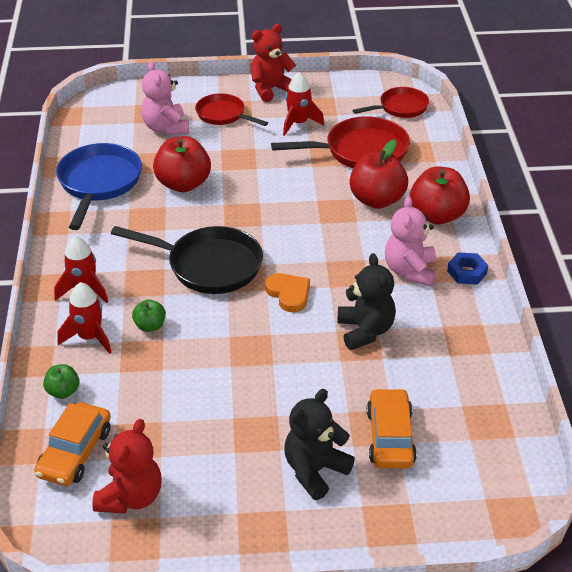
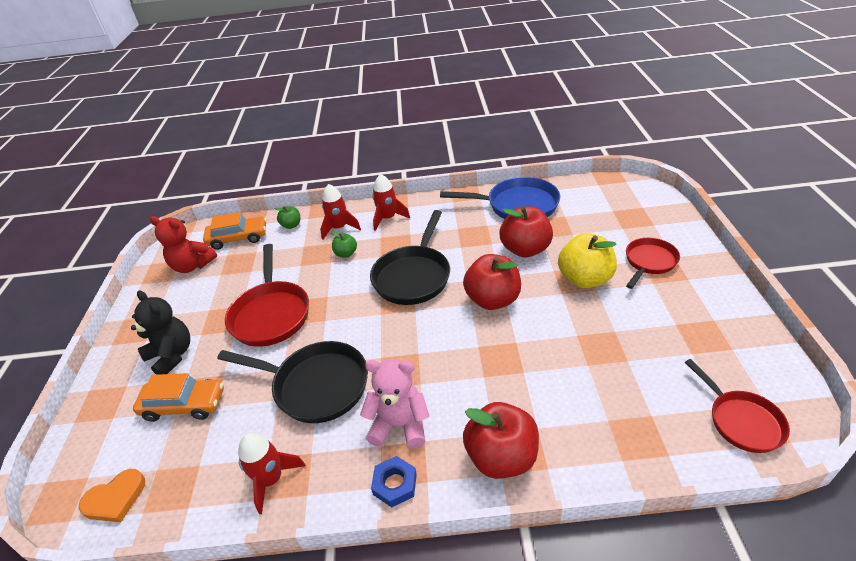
camera: 95 degrees right, 0 degrees up
(75, 452) = (238, 238): orange car -> orange car turned 150 degrees clockwise
(166, 128) = (611, 229): pink teddy bear -> none
(239, 153) = (584, 279): none -> yellow apple
(271, 89) = (719, 292): red teddy bear -> none
(289, 294) = (373, 328): orange heart -> orange heart (115, 499)
(298, 123) = (657, 320): red rocket -> red rocket (271, 479)
(361, 151) = (618, 378): red pan -> red pan (271, 314)
(365, 331) = (316, 385): black teddy bear -> black pan
(377, 200) = (524, 394): red apple -> red apple (493, 300)

